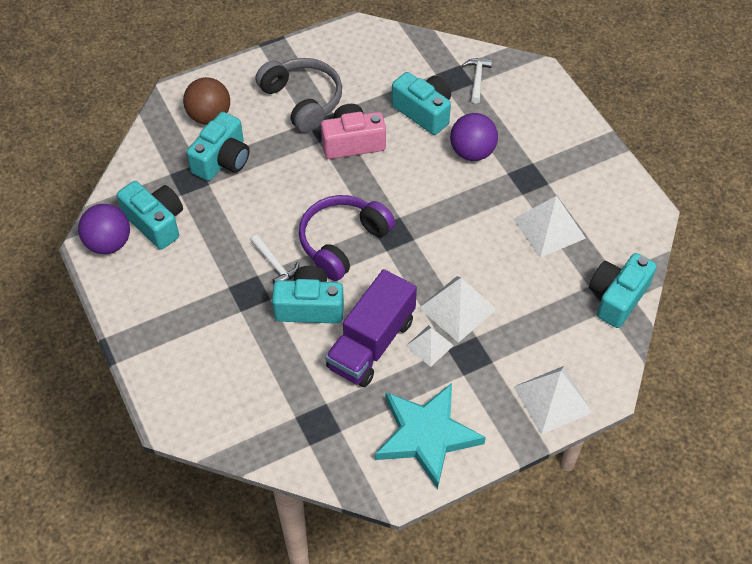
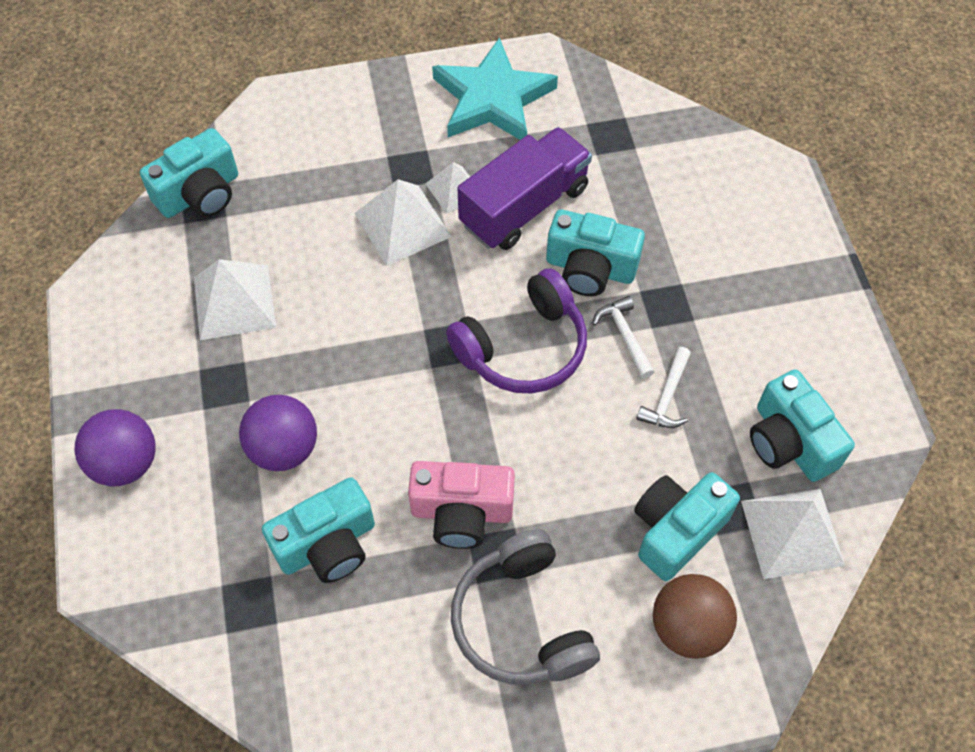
camera: 165 degrees left, 5 degrees up
(109, 243) = (860, 424): purple ball -> purple ball (126, 463)
(424, 112) = (327, 544): turquoise camera -> turquoise camera turned 90 degrees counterclockwise
(477, 79) = (211, 591): white hammer -> white hammer (667, 397)
(552, 399) = (337, 103): white pyramid -> white pyramid (792, 532)

